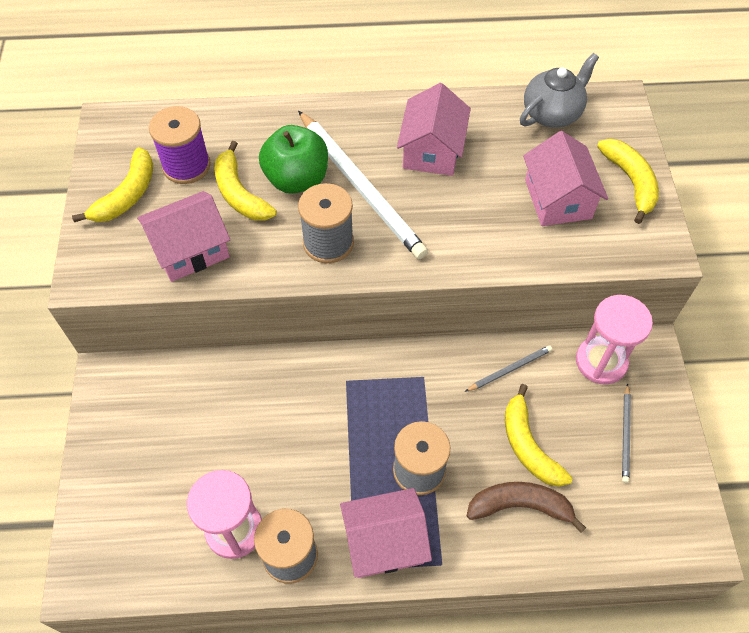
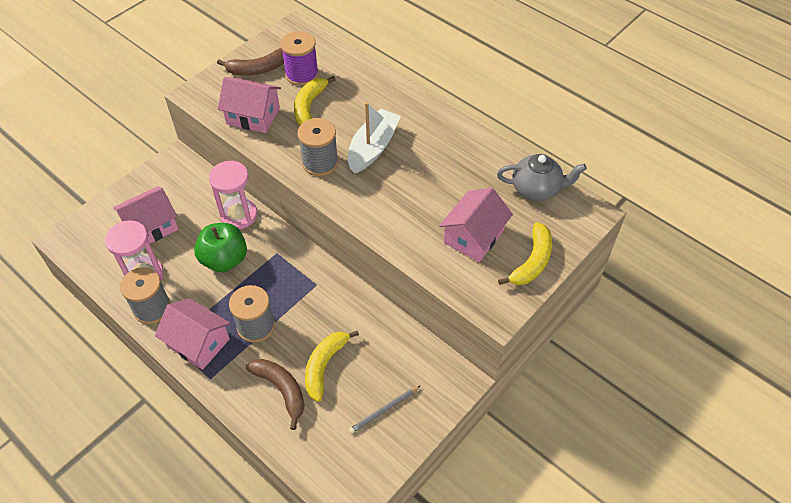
camera: 45 degrees right, 5 degrees down
(127, 195) = (258, 69): yellow banana -> brown banana
(297, 179) = (346, 120): green apple -> green apple (224, 259)
(360, 187) = (373, 148): white pencil -> white boat
(432, 150) = (436, 157): pink house -> pink house (151, 227)
(510, 369) = (366, 320): grey pencil -> none
(601, 361) = (422, 362): pink hourglass -> pink hourglass (239, 215)

